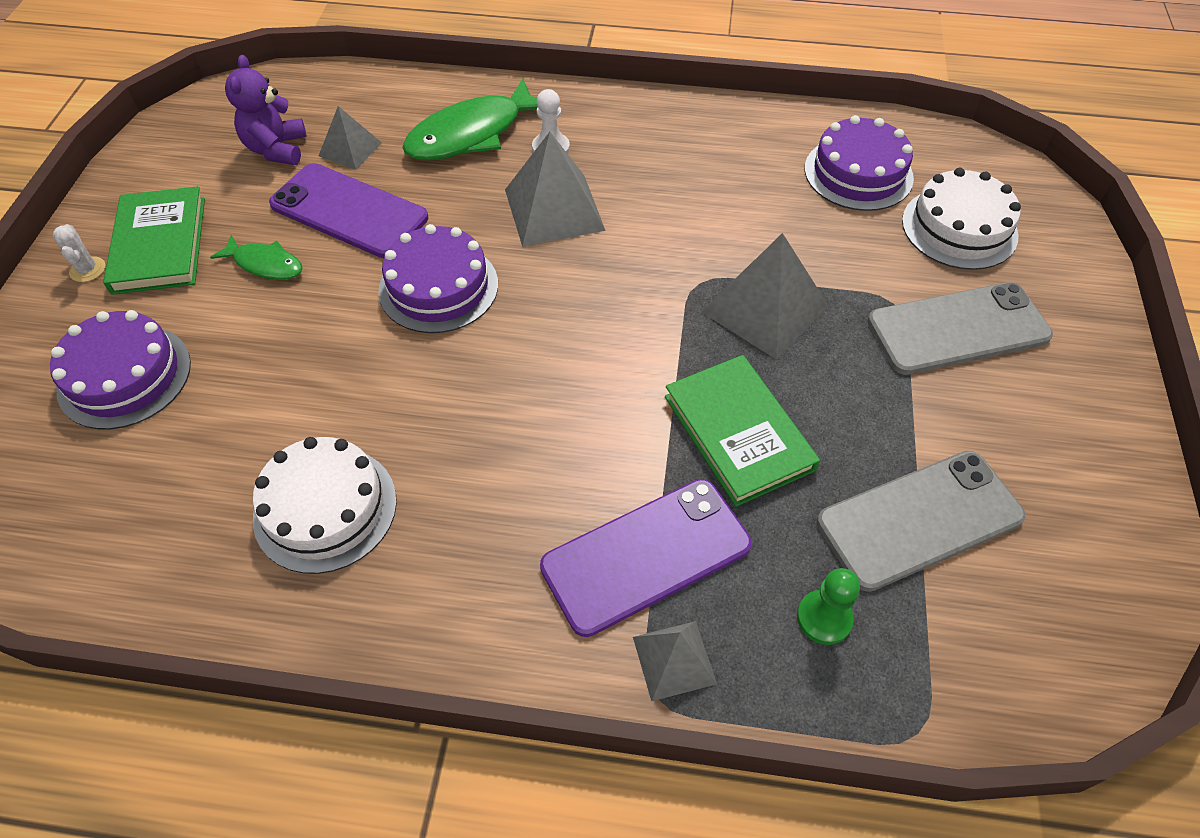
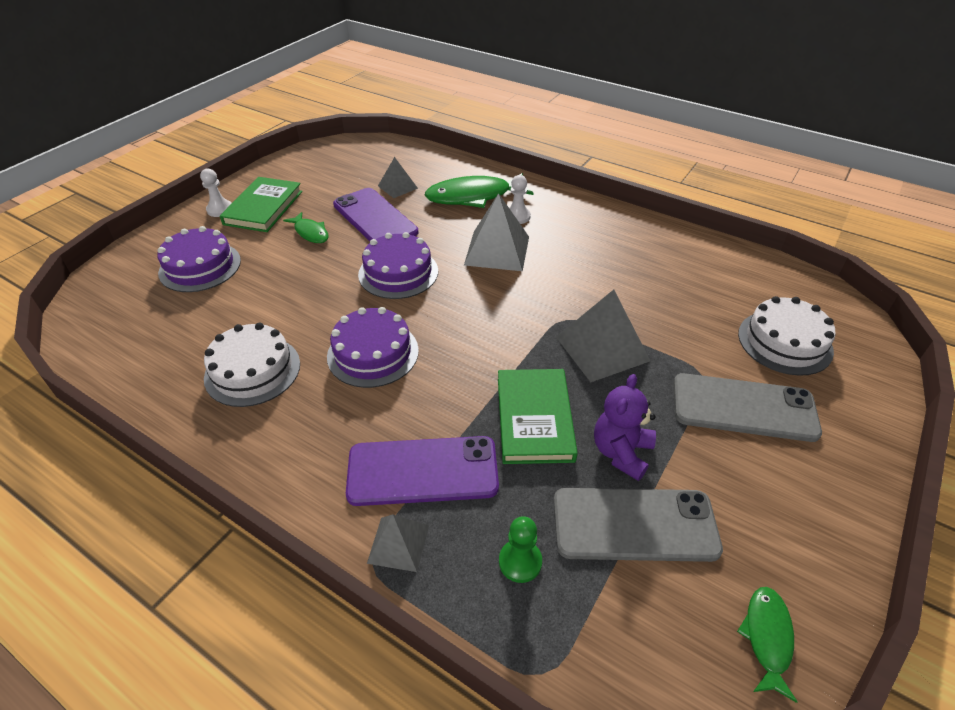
camera: 25 degrees right, 10 degrees down
(88, 269) = (220, 209): white cactus -> white pawn
(277, 149) = (357, 177): purple teddy bear -> purple teddy bear (621, 452)
(858, 173) = (724, 286): purple cake -> purple cake (373, 353)
(1108, 587) = (767, 638): none -> green fish

